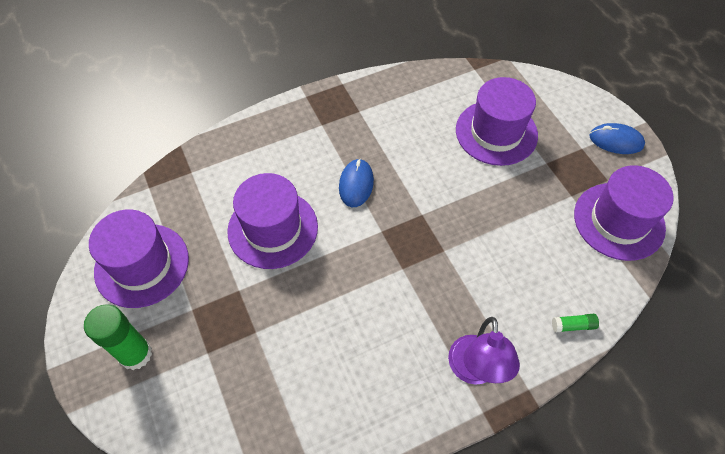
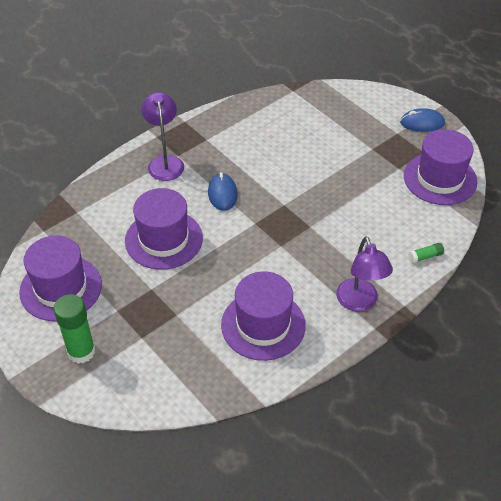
camera: 15 degrees left, 10 degrees down
(305, 130) = (165, 162): none -> purple lamp
(496, 132) = (325, 134): purple hat -> purple hat (263, 325)

